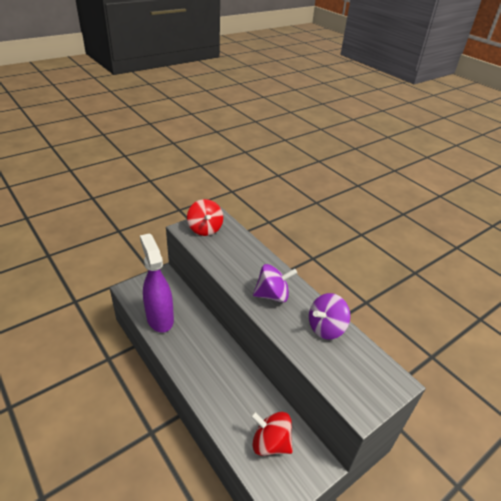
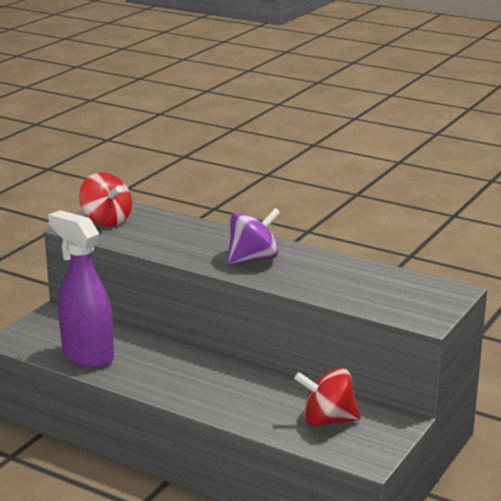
camera: 20 degrees left, 15 degrees down
(326, 328) = (342, 270): purple spinning top -> none

